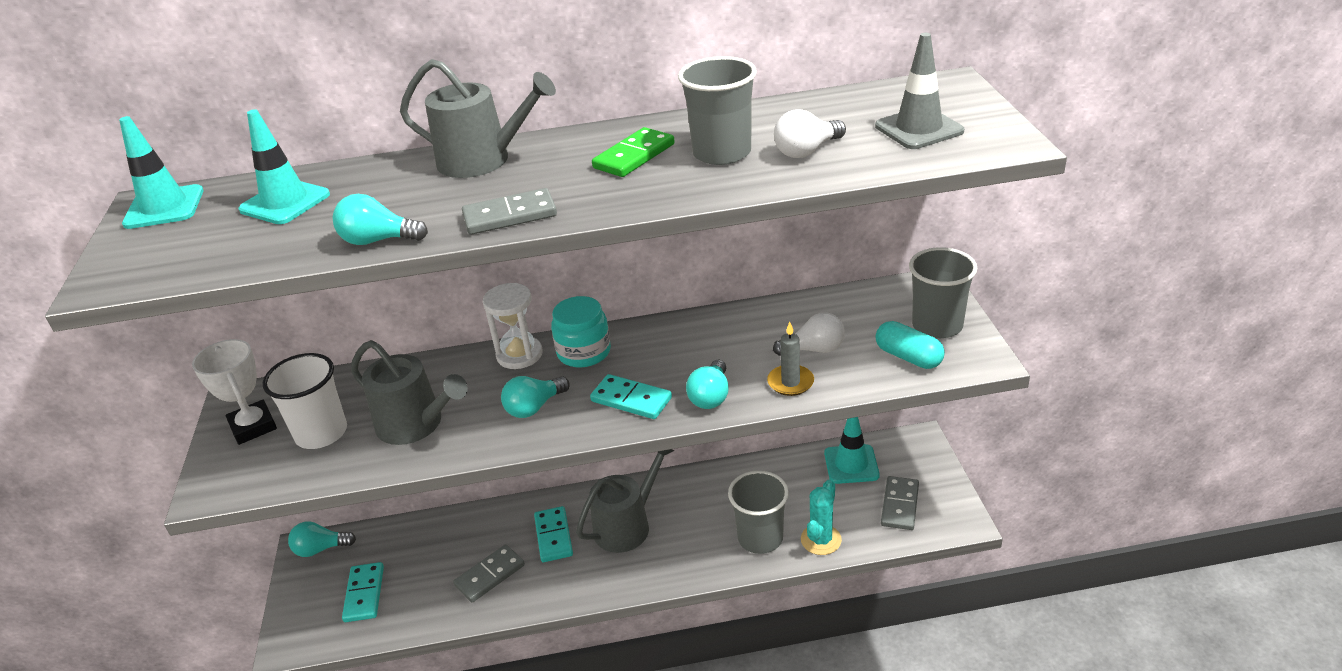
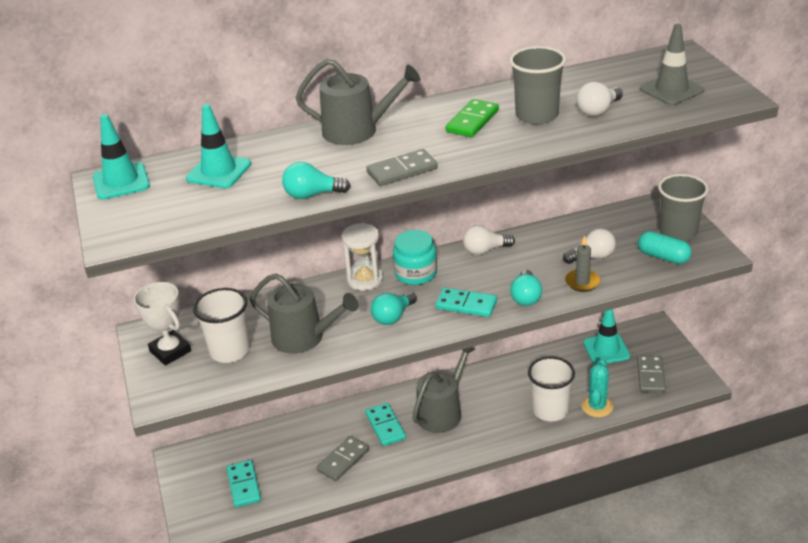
camera: 10 degrees left, 0 degrees up
(320, 549) = (193, 456): turquoise light bulb -> none
(680, 329) = (485, 250): none -> white light bulb
(760, 538) = (550, 410): grey cup -> white cup

